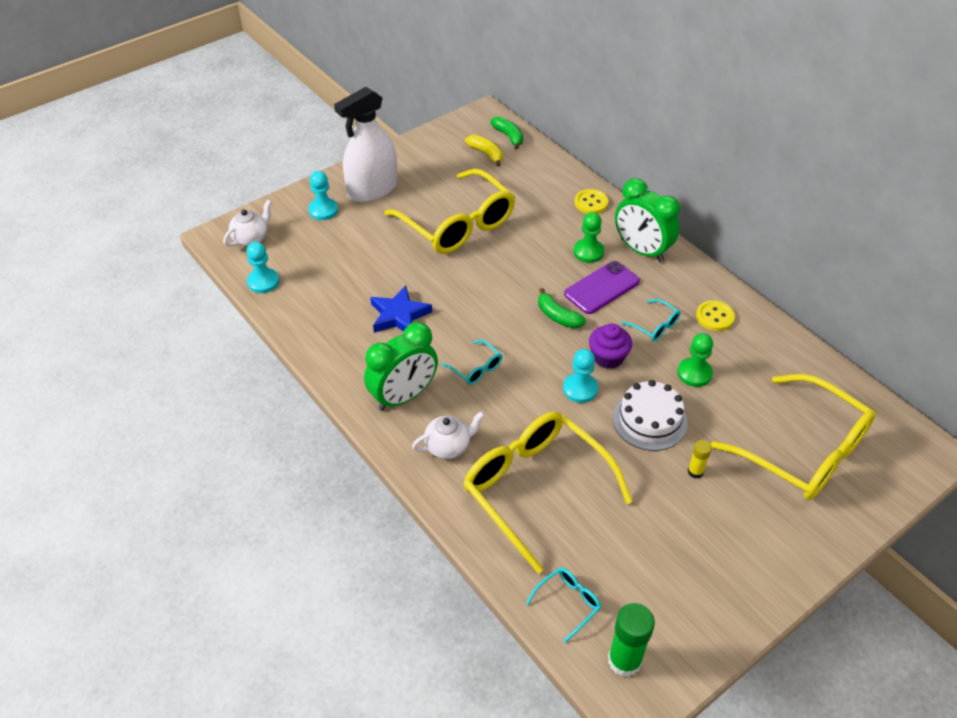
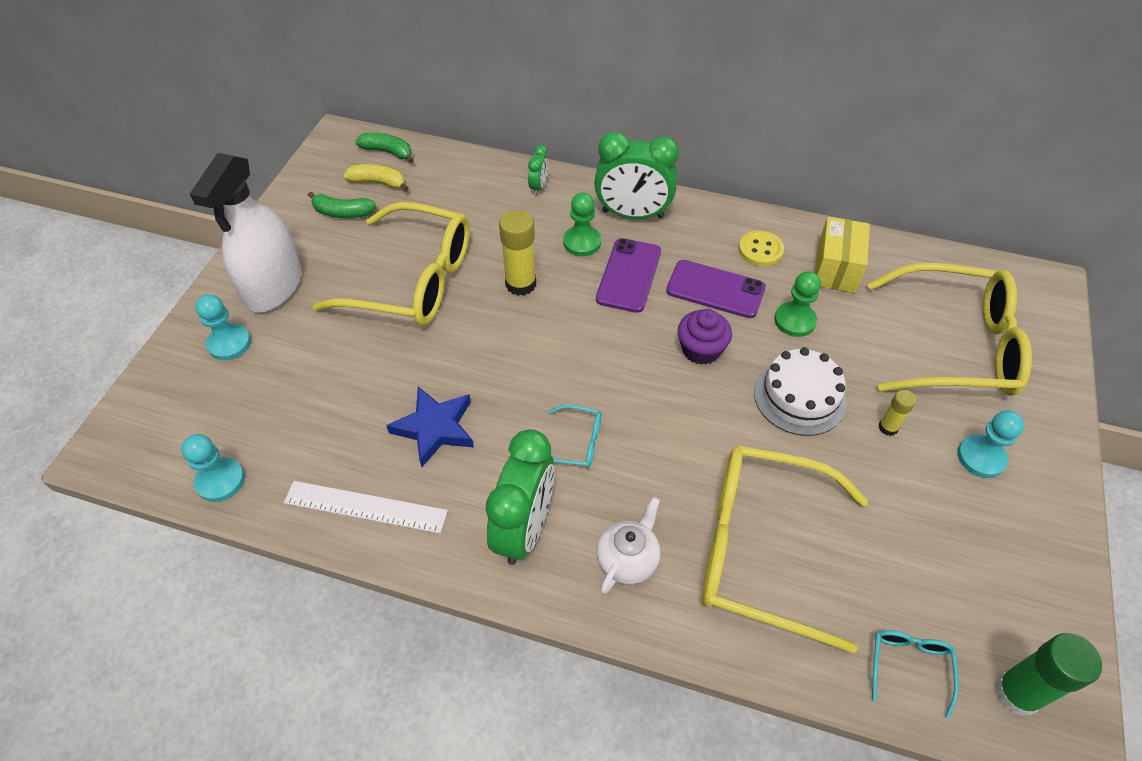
camera: 35 degrees left, 5 degrees up
(251, 238) = (156, 430): white teapot -> none
(326, 336) = (365, 507): none -> white ruler
(523, 258) = (520, 284): none -> yellow glue stick
(558, 316) = (612, 331): green banana -> green banana (342, 213)
(580, 389) = (705, 402): turquoise pawn -> turquoise pawn (981, 457)
(591, 203) = (539, 187): yellow button -> green clock
(655, 326) = (715, 289): turquoise glasses -> purple phone
(761, 356) = (835, 269): none -> yellow box

